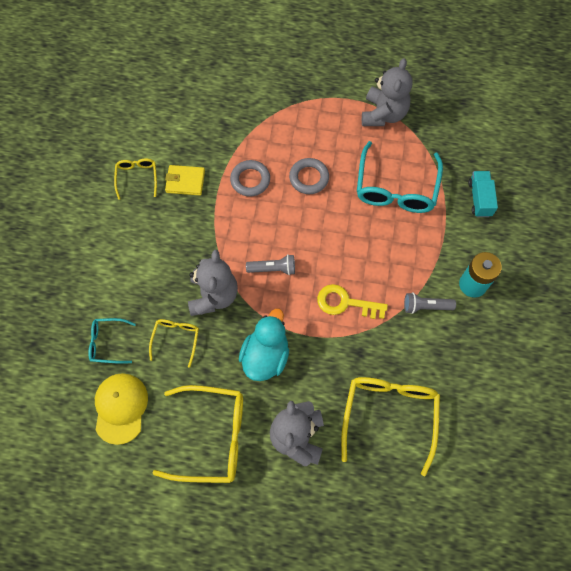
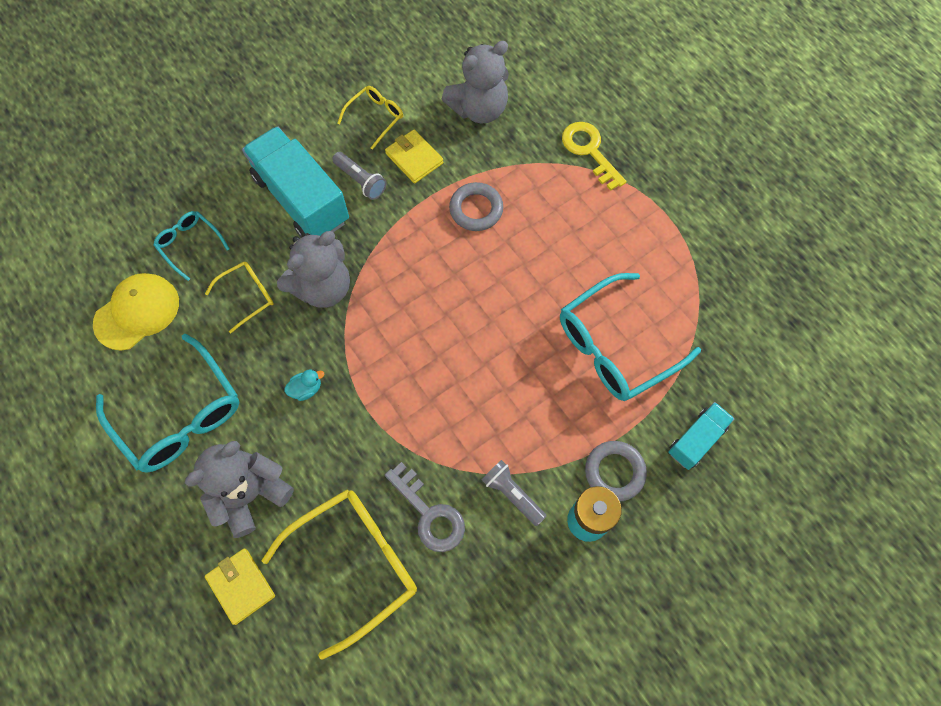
camera: 45 degrees right, 0 degrees up
(145, 259) = (301, 199): none -> turquoise truck
(211, 437) = (179, 414): yellow glasses -> turquoise glasses
(265, 356) = (306, 389): turquoise duck -> turquoise duck, size x0.44
(273, 269) = (404, 313): grey flashlight -> grey flashlight (361, 181)
(309, 178) = (535, 257): grey ring -> grey ring (614, 472)
(345, 303) = (436, 412): yellow key -> yellow key (589, 151)
(345, 485) = (241, 586): none -> yellow wallet
(383, 114) = (686, 260): grey teddy bear -> grey teddy bear (479, 109)
(397, 355) = (429, 514): none -> grey key

